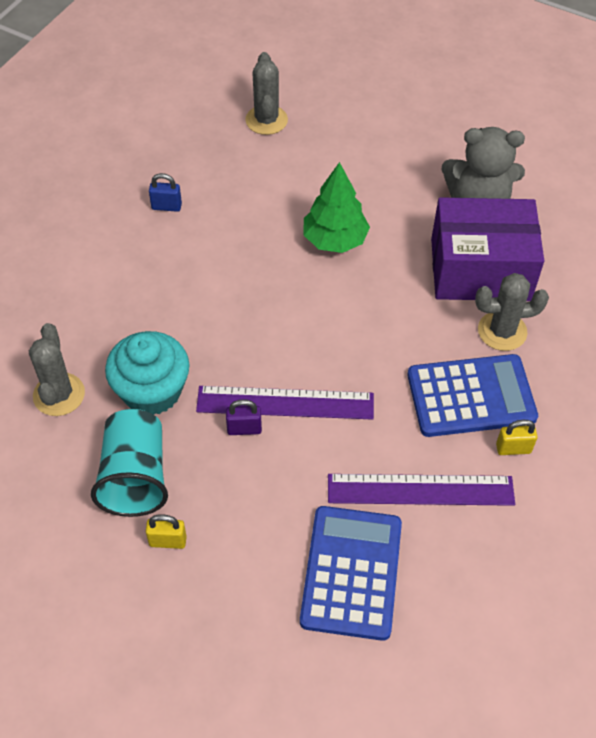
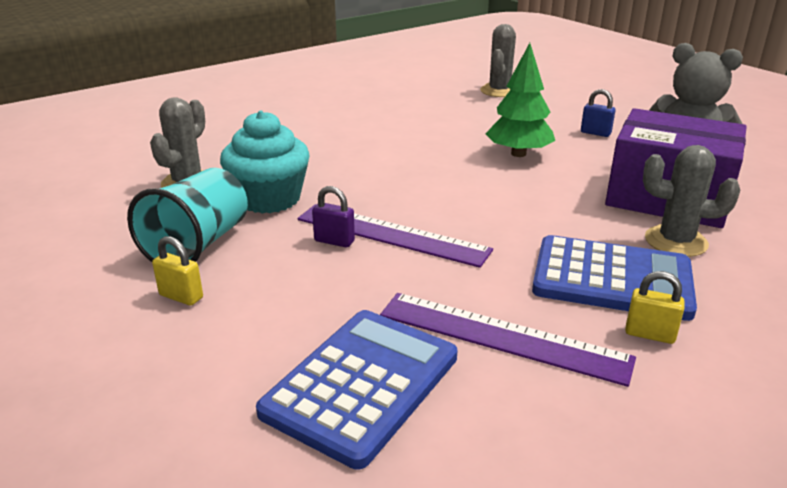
camera: 25 degrees right, 25 degrees down
(166, 206) = (378, 113): blue padlock -> blue padlock (595, 133)

